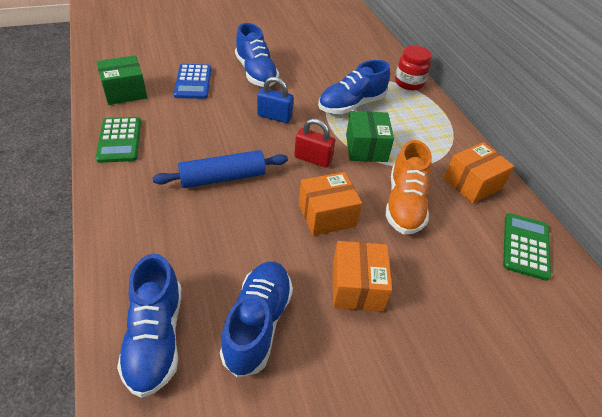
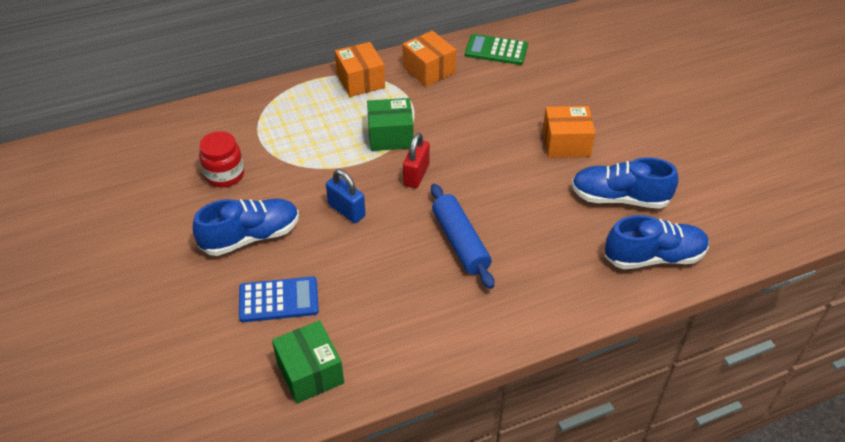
camera: 90 degrees left, 0 degrees up
(119, 140) = (415, 349): green calculator -> none
(274, 116) = (346, 210): blue padlock -> blue padlock turned 60 degrees counterclockwise
(327, 215) = (492, 162): orange box -> orange box (360, 81)
(351, 105) = (314, 147): blue shoe -> none
(404, 204) = (466, 113): orange shoe -> none
(409, 83) = (264, 99): red jar -> red jar (225, 175)

